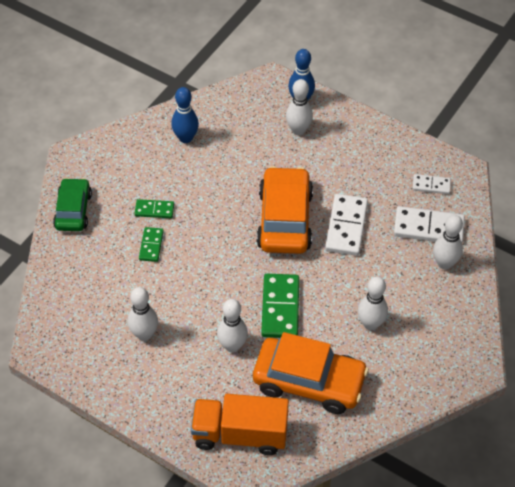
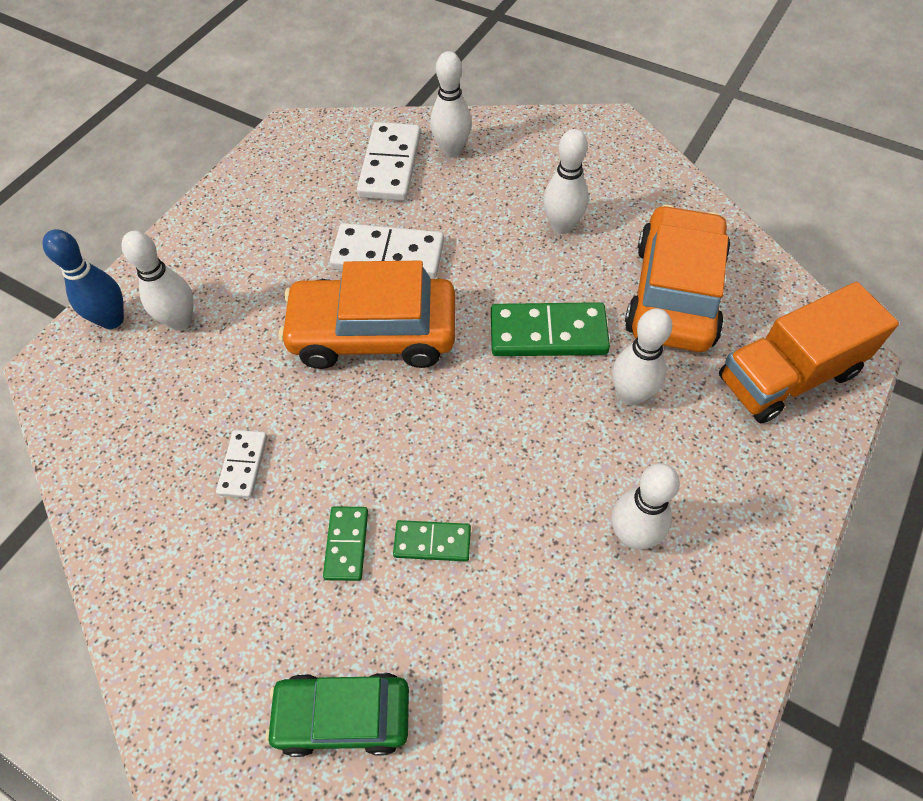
camera: 90 degrees left, 5 degrees up
(185, 138) = (169, 501): blue bowling pin -> none
(240, 434) = (787, 376): orange truck -> orange truck turned 60 degrees clockwise
(431, 185) = (314, 161): white domino -> white domino (243, 465)

